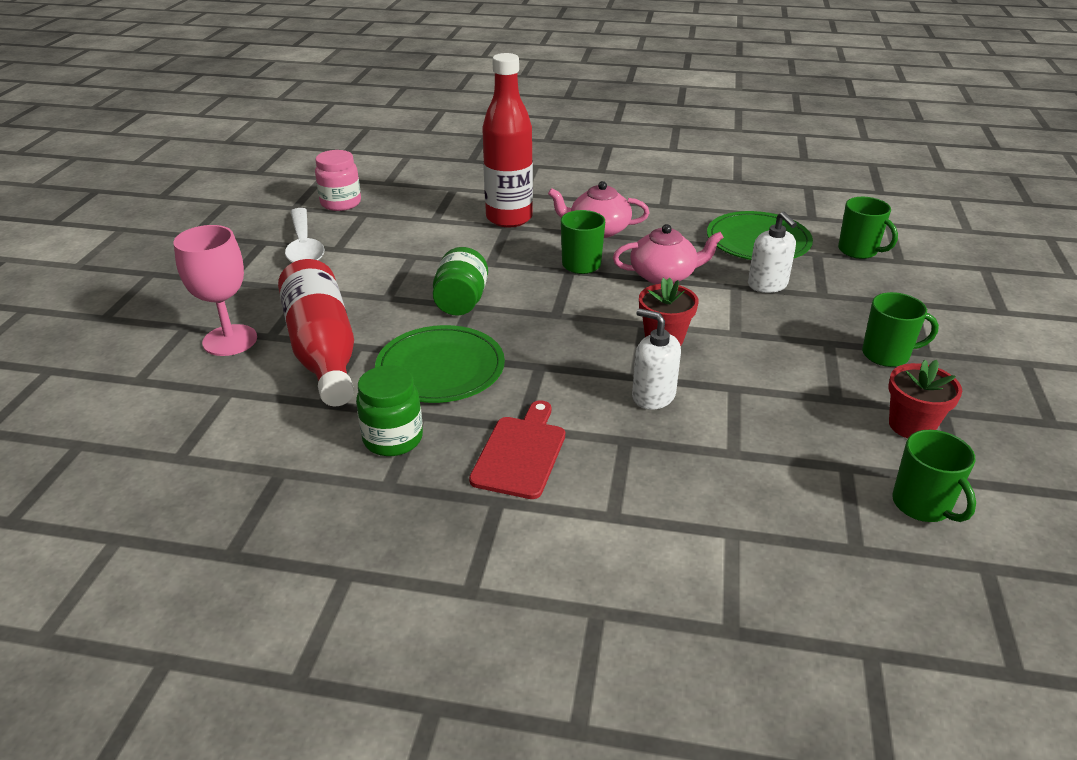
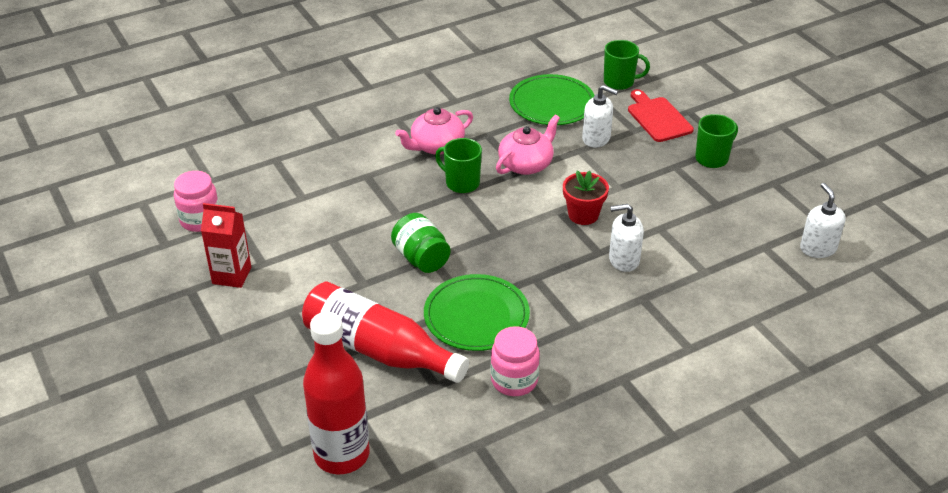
camera: 40 degrees left, 5 degrees up
(230, 340) = (299, 382): pink goblet -> none
(304, 246) = (232, 275): white spoon -> red carton
(393, 439) = (514, 380): green jar -> pink jar
(509, 218) = (358, 167): red bottle -> red bottle (342, 455)
(520, 453) = (598, 342): red cutting board -> red cutting board (658, 118)
(911, 425) = (768, 201): red flower pot -> none
(922, 505) = (818, 248): green mug -> white soap dispenser

